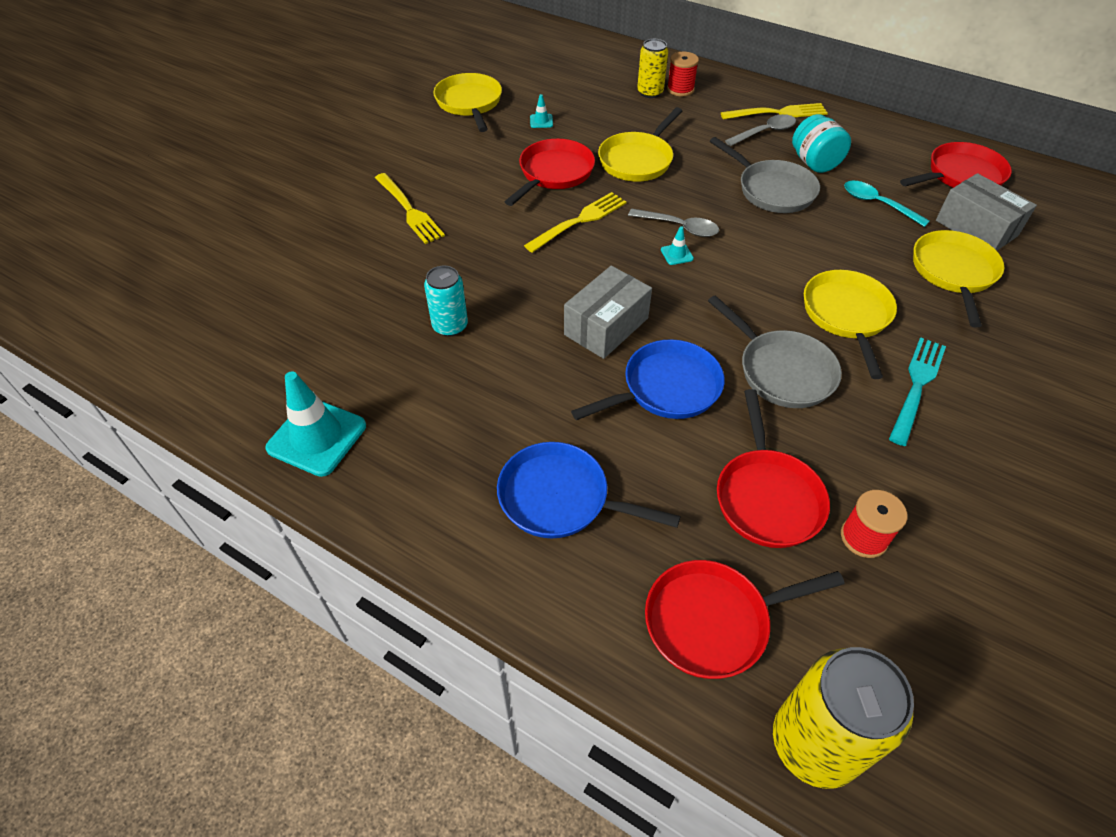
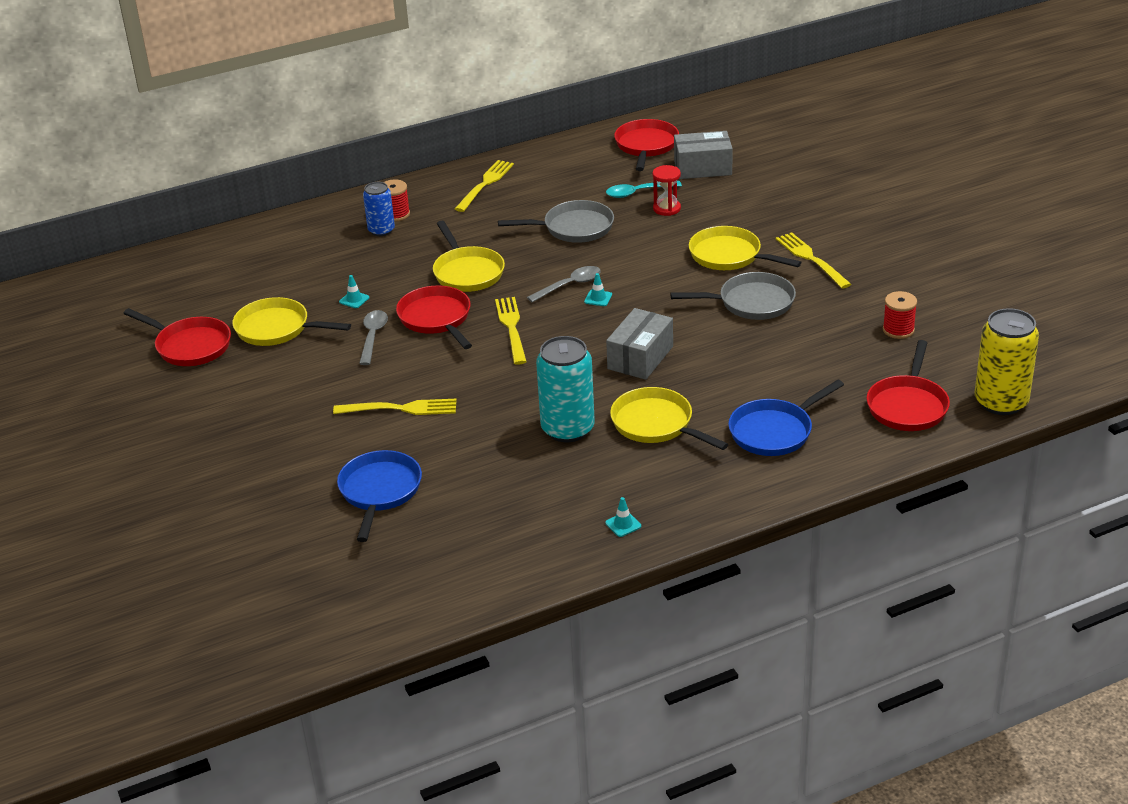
camera: 55 degrees left, 15 degrees down
(317, 437) = (623, 524): turquoise traffic cone -> turquoise traffic cone, size x0.43
(450, 326) = (567, 429): turquoise can -> turquoise can, size x1.67
(606, 326) = (640, 357): grey box -> grey box turned 45 degrees clockwise
(650, 92) = (381, 230): yellow can -> blue can
(665, 388) = (722, 355): blue pan -> blue pan (379, 492)
(765, 132) = (502, 201): grey spoon -> grey spoon (373, 336)
(767, 496) = (842, 351): red pan -> red pan (190, 346)
(814, 163) = (564, 196): turquoise jar -> none
(875, 234) = (667, 208): none -> red hourglass
(916, 386) = (811, 259): turquoise fork -> yellow fork
(953, 273) = (733, 198): yellow pan -> yellow pan (656, 424)

